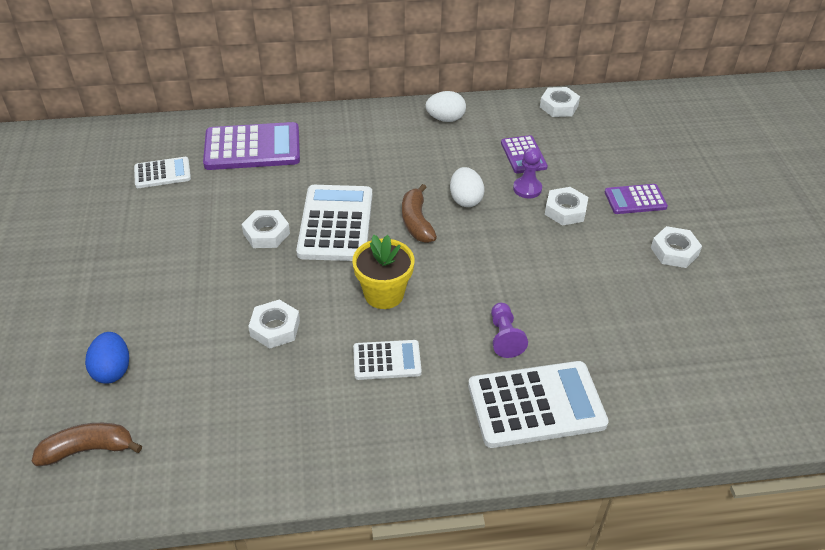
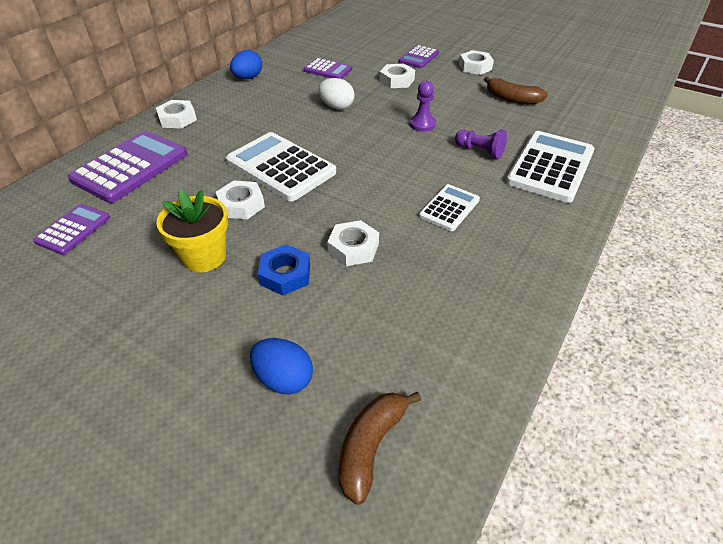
camera: 50 degrees left, 0 degrees up
(162, 173) = (73, 229): white calculator -> purple calculator
(211, 308) = (285, 274): none -> blue nut
(384, 294) = (382, 179): yellow flower pot -> yellow flower pot (204, 257)
(416, 222) = (330, 134): brown banana -> brown banana (512, 99)
(445, 119) = (248, 78): white egg -> blue egg
(527, 189) = (359, 83): purple pawn -> purple pawn (422, 124)
(559, 106) = (304, 40): white nut -> white nut (177, 119)

